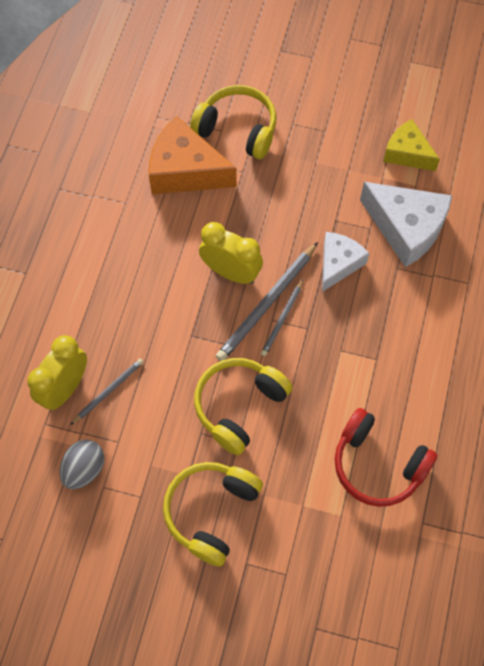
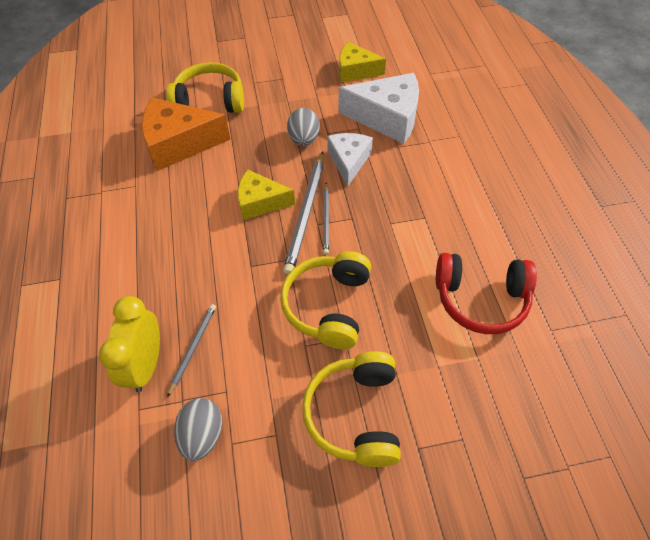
camera: 25 degrees left, 10 degrees down
(231, 272) = (260, 202): yellow clock -> yellow cheese
(308, 218) = (304, 139): none -> grey egg

